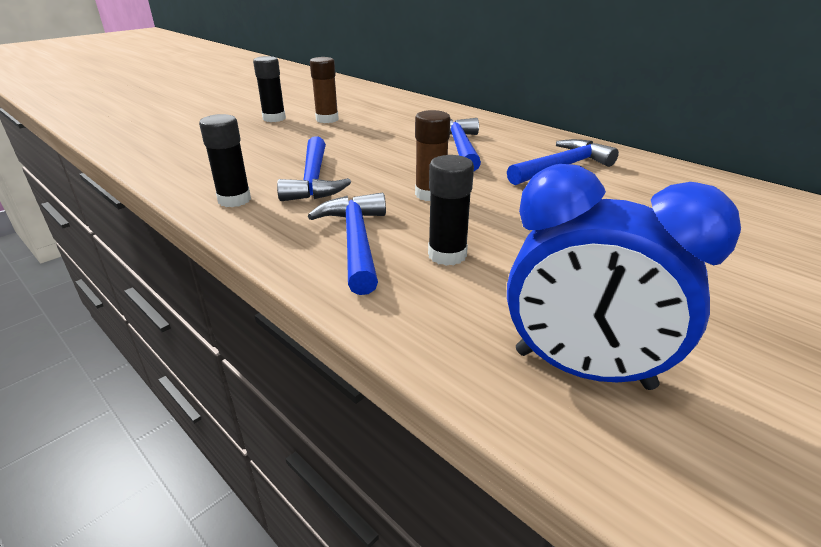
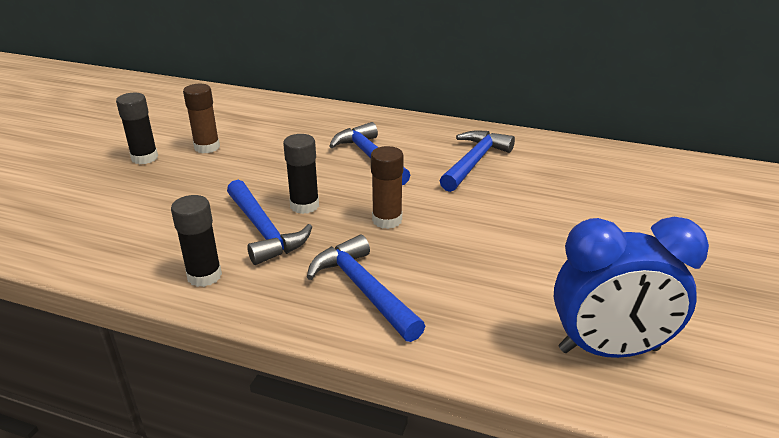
camera: 25 degrees left, 0 degrees up
(447, 255) = (449, 281): black glue stick -> black glue stick (304, 205)

